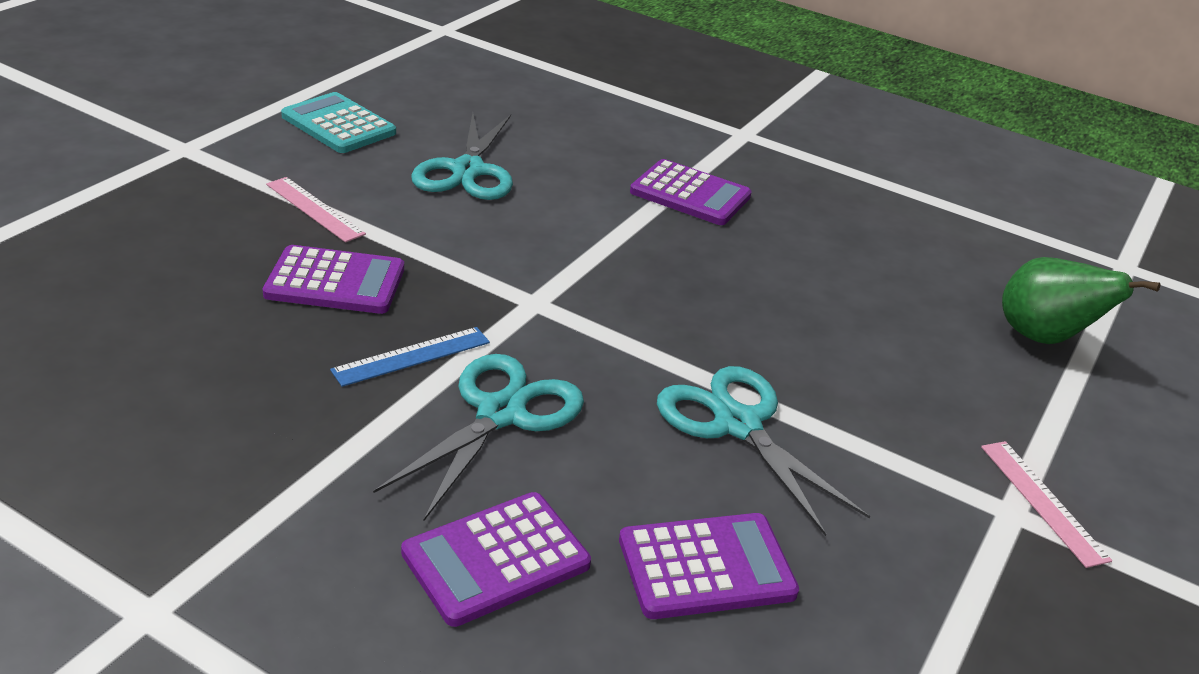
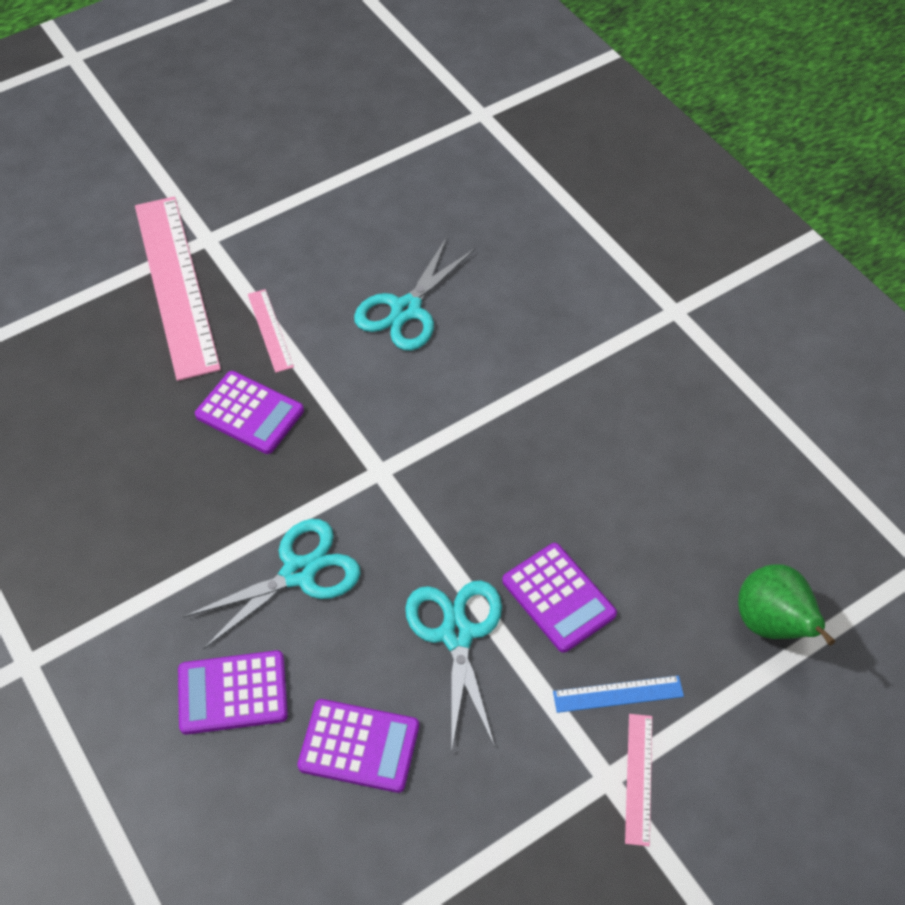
camera: 30 degrees right, 20 degrees up
(165, 189) = (176, 285): none -> pink ruler
(338, 125) = (332, 232): turquoise calculator -> none
(412, 356) = (266, 502): blue ruler -> blue ruler (618, 694)
(690, 194) = (575, 379): purple calculator -> purple calculator (558, 598)

